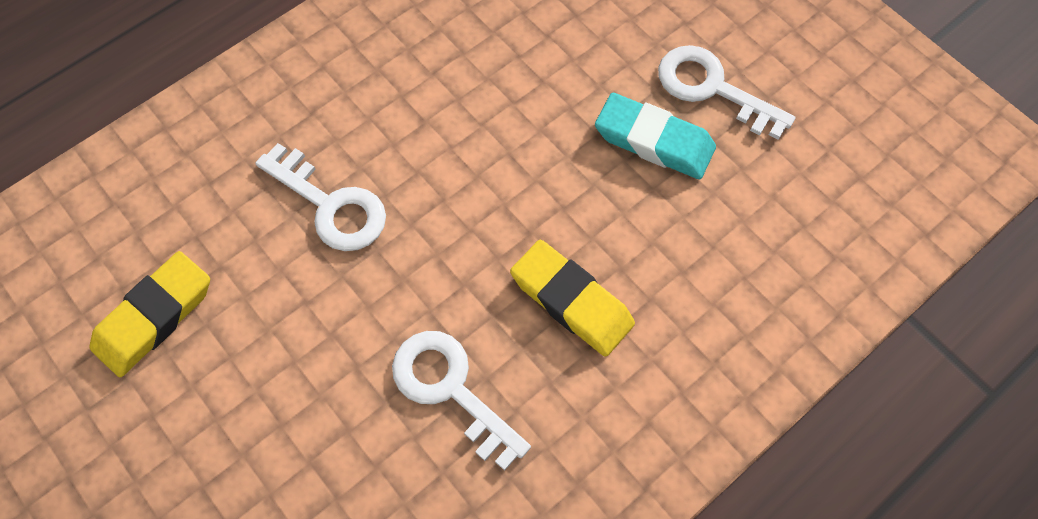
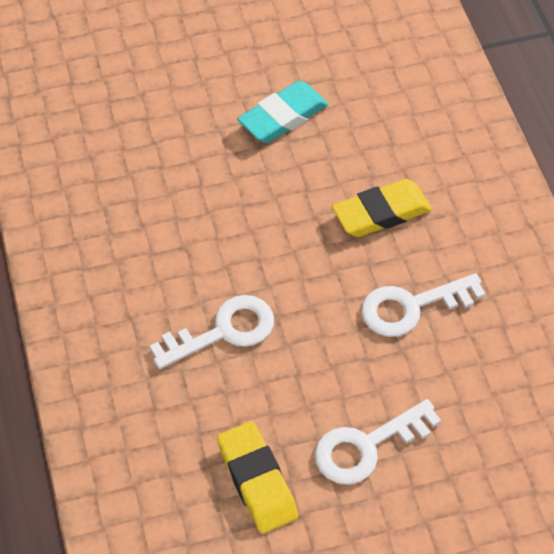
camera: 65 degrees left, 10 degrees down
(712, 88) = (260, 67): white key -> white key (366, 446)

